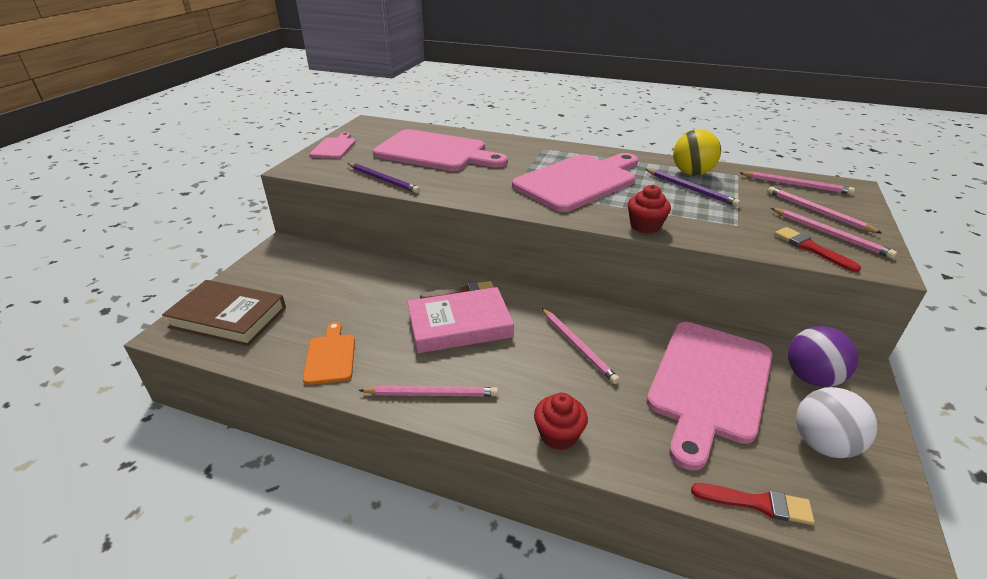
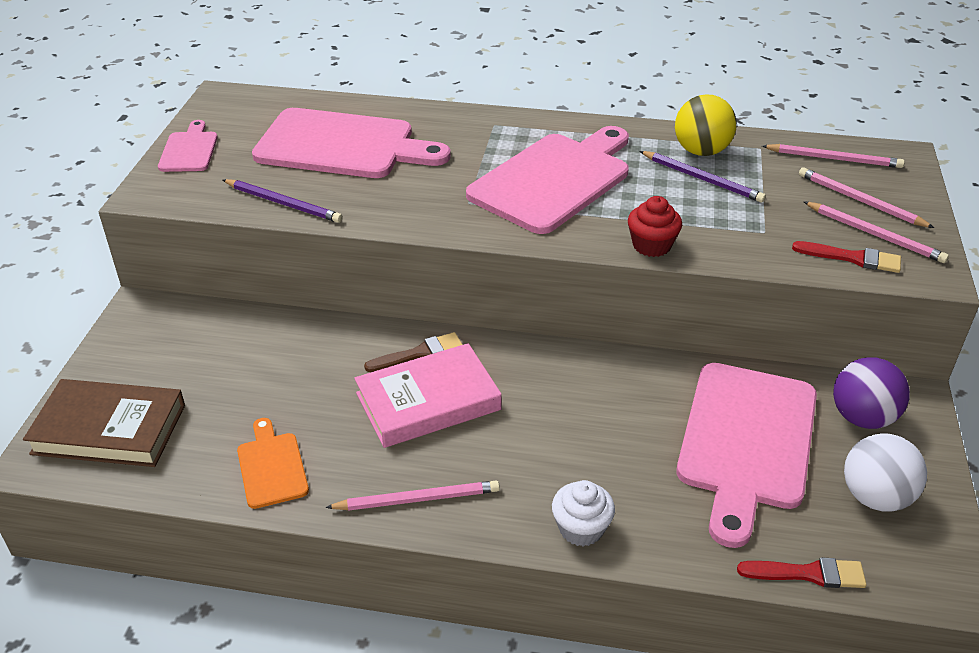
camera: 10 degrees left, 5 degrees up
(558, 435) = (581, 528): red cupcake -> white cupcake
(577, 346) = (583, 411): pink pencil -> none
(811, 248) = (852, 258): red brush -> red brush turned 150 degrees clockwise

